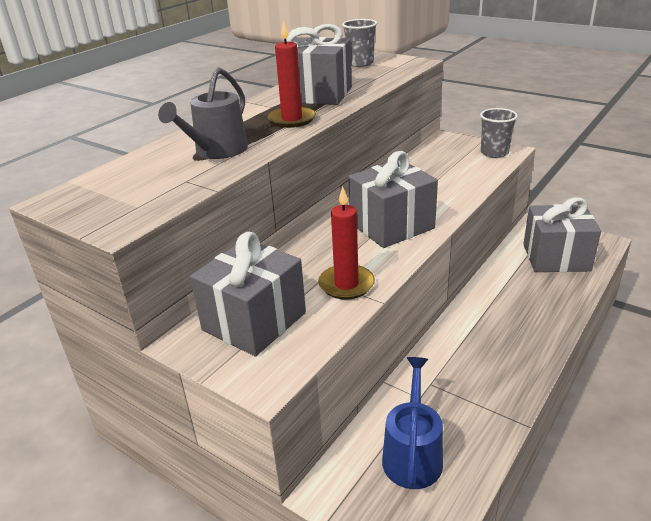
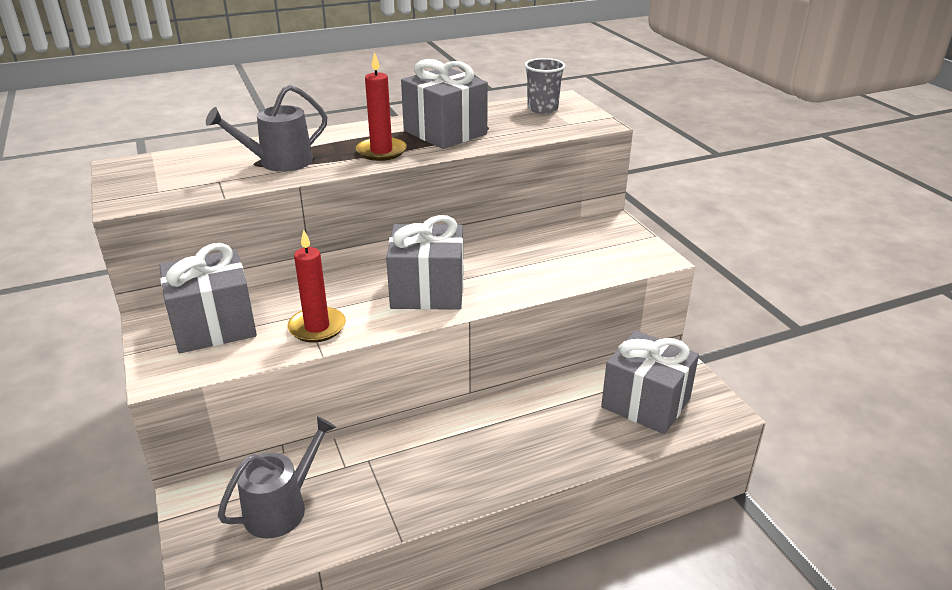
camera: 30 degrees right, 0 degrees up
(412, 455) = (281, 508): blue watering can -> grey watering can
(494, 153) = (638, 255): grey cup -> none

